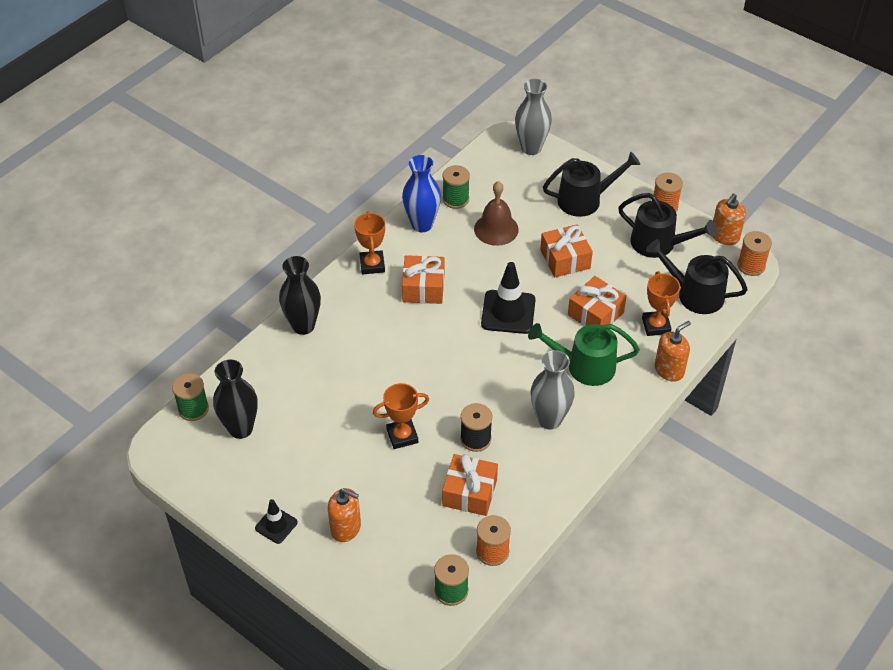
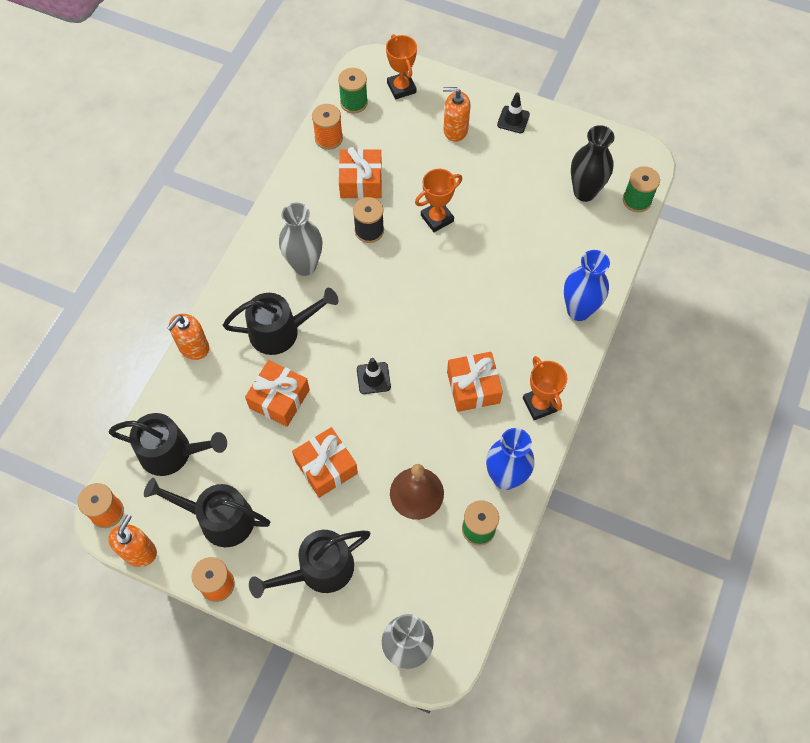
camera: 165 degrees right, 15 degrees up
(303, 326) = (578, 310): black vase -> blue vase
(508, 312) = (373, 378): black traffic cone -> black traffic cone, size x0.56
(584, 366) = (280, 331): green watering can -> black watering can
(656, 326) = (212, 399): orange trophy -> orange trophy (401, 88)

